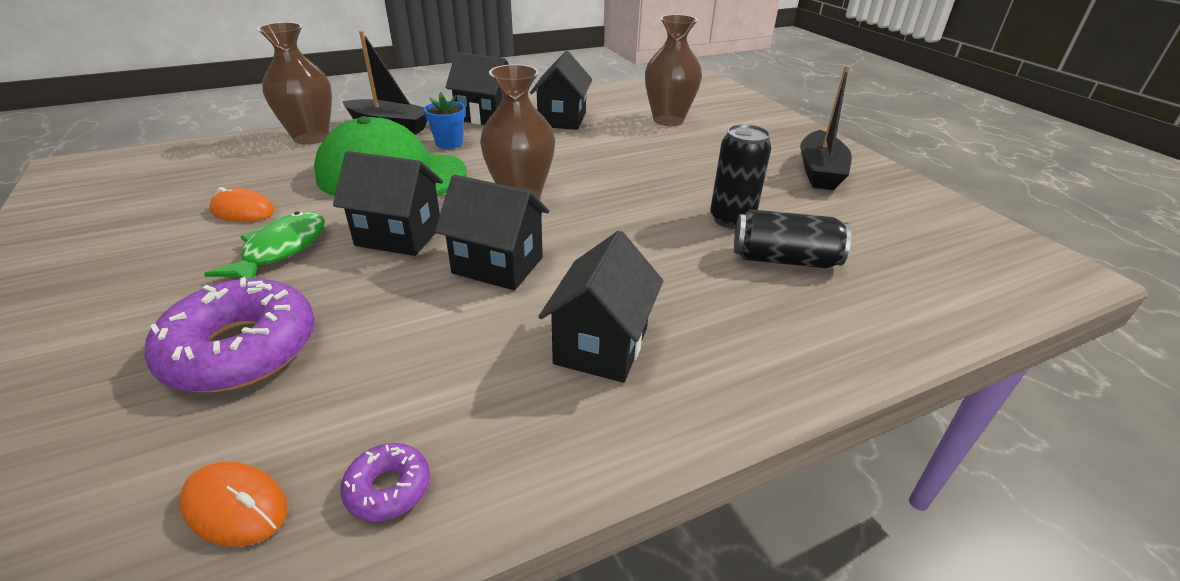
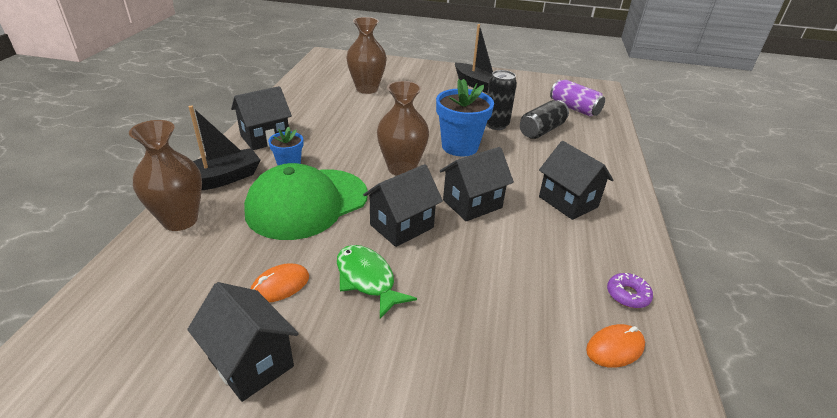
camera: 55 degrees left, 0 degrees up
(241, 349) = (478, 321): purple donut -> none
(562, 119) = (314, 116): black house -> black house (251, 362)
(627, 213) = (460, 147): none -> blue flower pot
(920, 268) = (574, 108): none -> purple can

